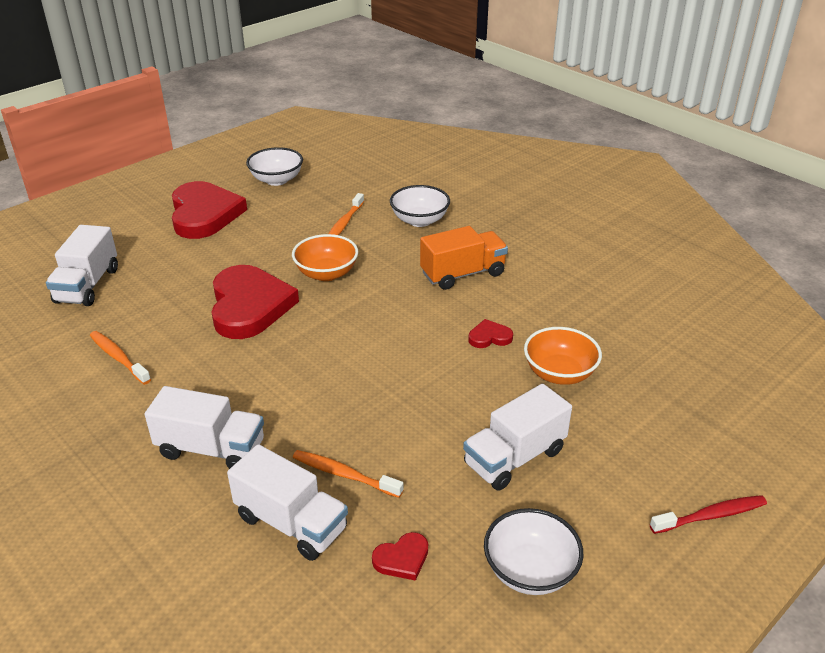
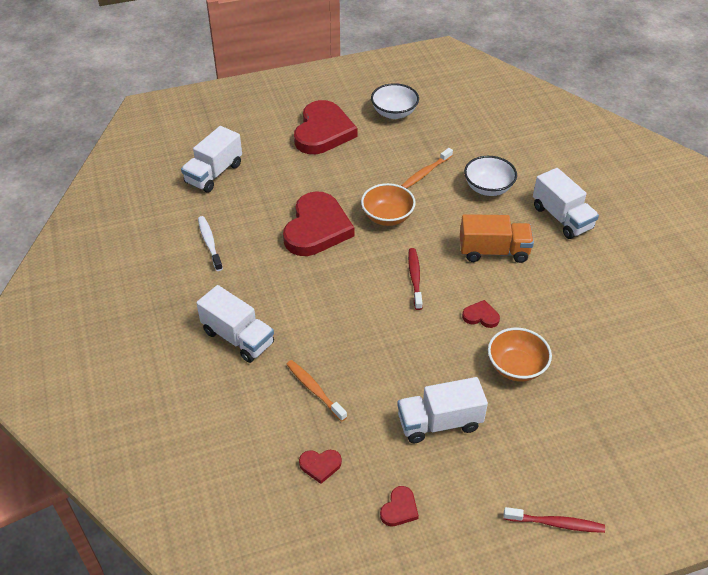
camera: 25 degrees right, 10 degrees up
(118, 358) = (210, 243): orange toothbrush -> white toothbrush
(291, 523) = (263, 412): white truck -> white truck (561, 218)
(394, 322) = (415, 278): none -> red toothbrush
(530, 571) = (399, 509): white bowl -> red heart

